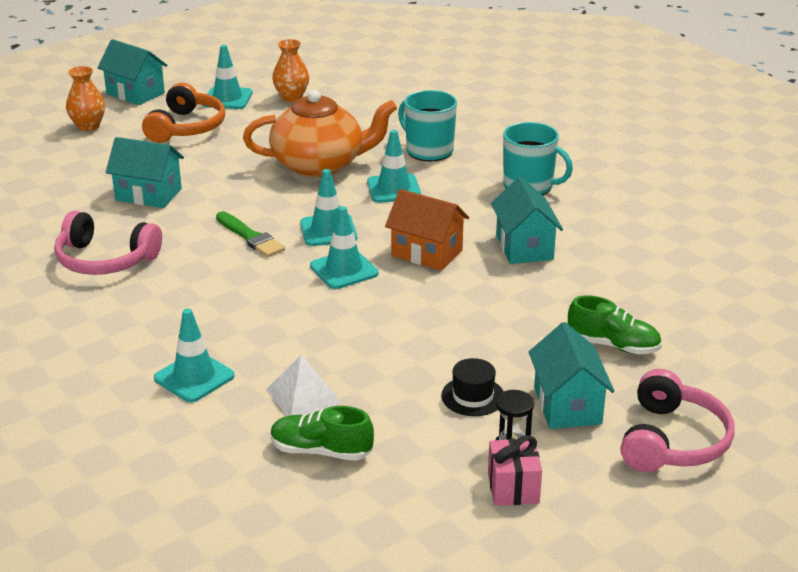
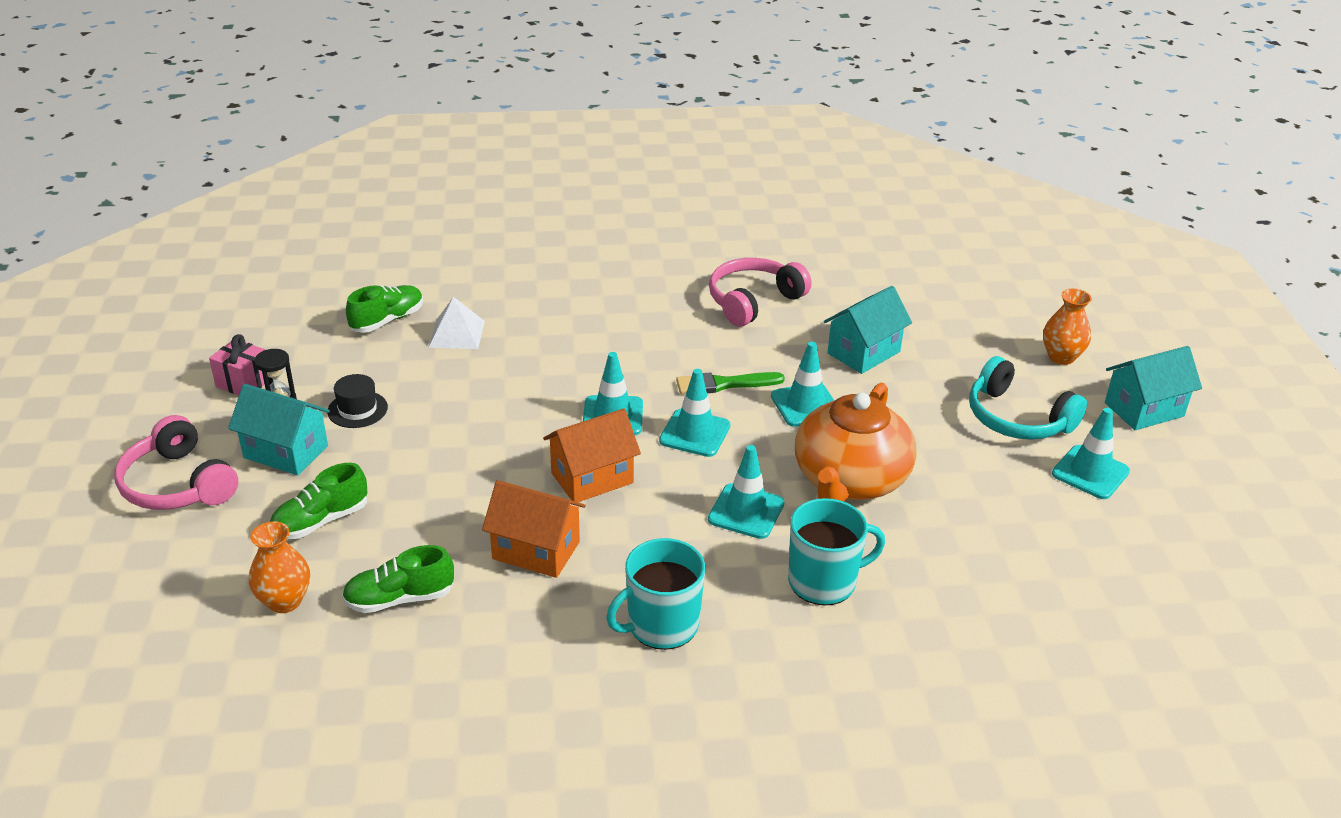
camera: 120 degrees right, 5 degrees up
(186, 127) = (1017, 418): orange headphones -> turquoise headphones
(194, 377) = (535, 296): turquoise traffic cone -> turquoise traffic cone (805, 405)
(291, 97) = (1067, 526): orange vase -> orange vase (285, 601)
(524, 247) = (536, 550): turquoise house -> orange house
(632, 278) = (400, 599): none -> green shoe

